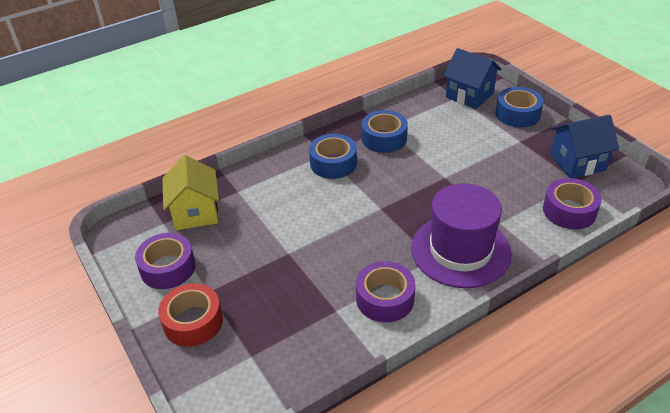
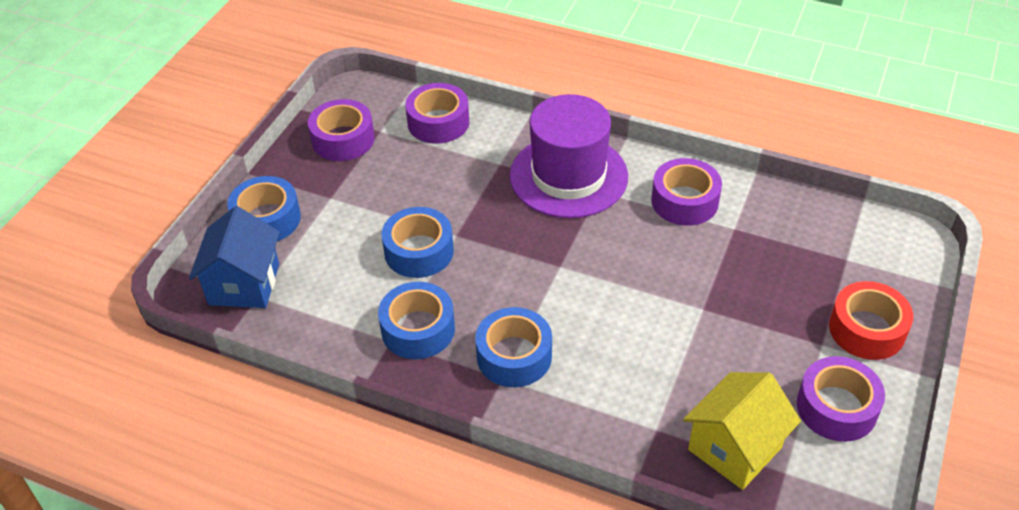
camera: 125 degrees left, 5 degrees up
(443, 158) = (419, 251): none -> blue tape
(577, 162) = (343, 139): blue house -> purple tape

